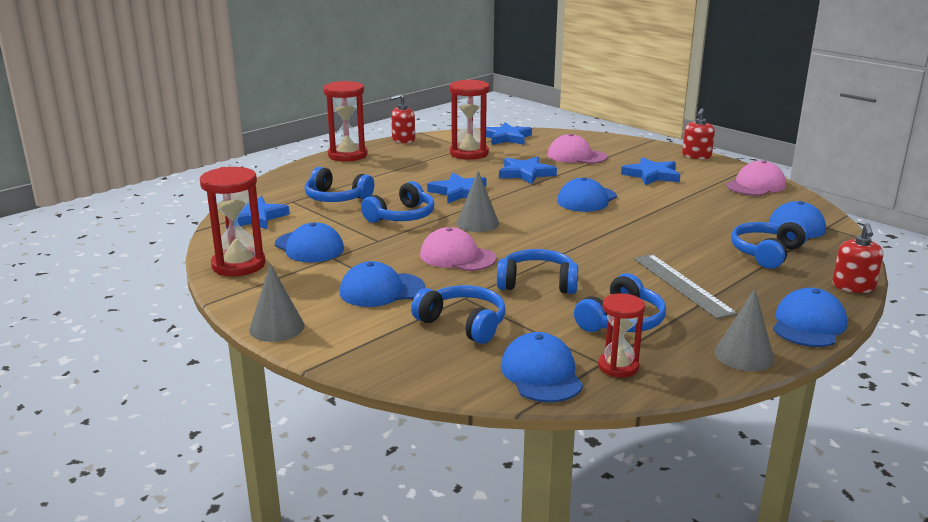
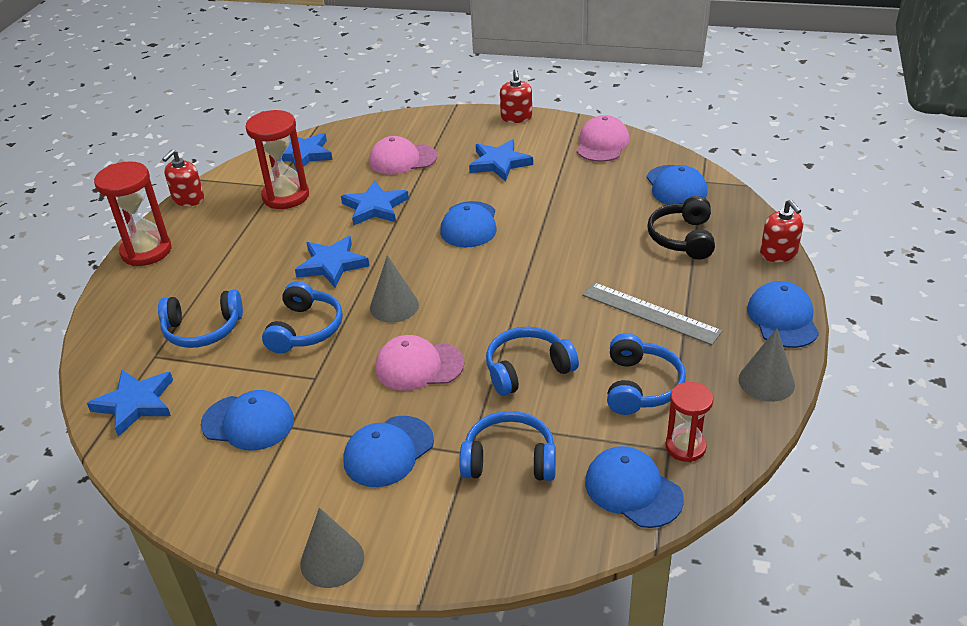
camera: 30 degrees left, 15 degrees up
(238, 265) = (195, 488): red hourglass -> none
(766, 253) = (682, 238): blue headphones -> black headphones

